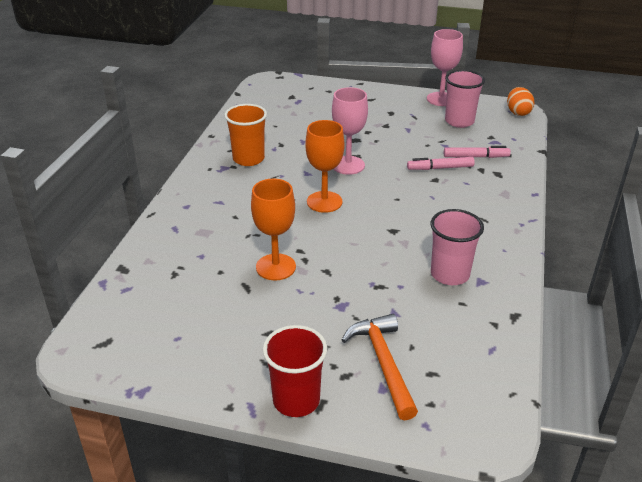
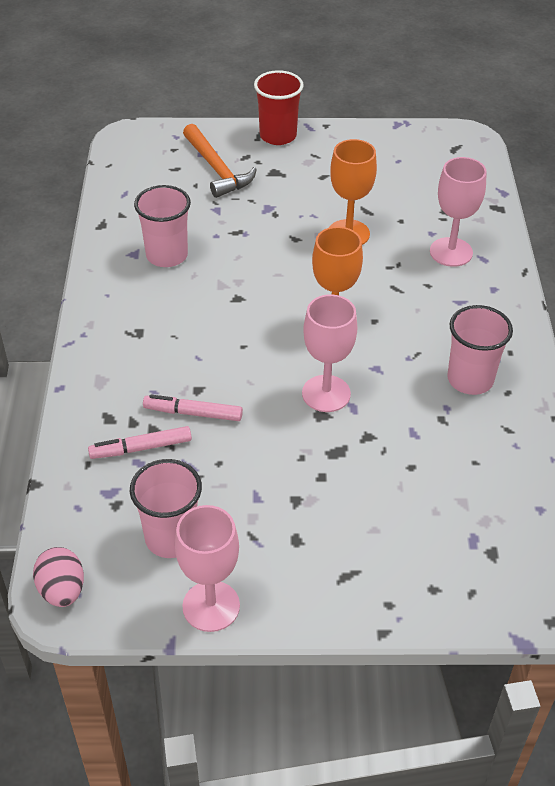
camera: 165 degrees right, 10 degrees up
(197, 237) = (451, 252): none -> pink goblet
(248, 159) = (470, 379): orange cup -> pink cup
(440, 168) = (193, 413): pink marker -> pink marker turned 150 degrees counterclockwise
(518, 112) = (62, 590): orange egg -> pink egg

